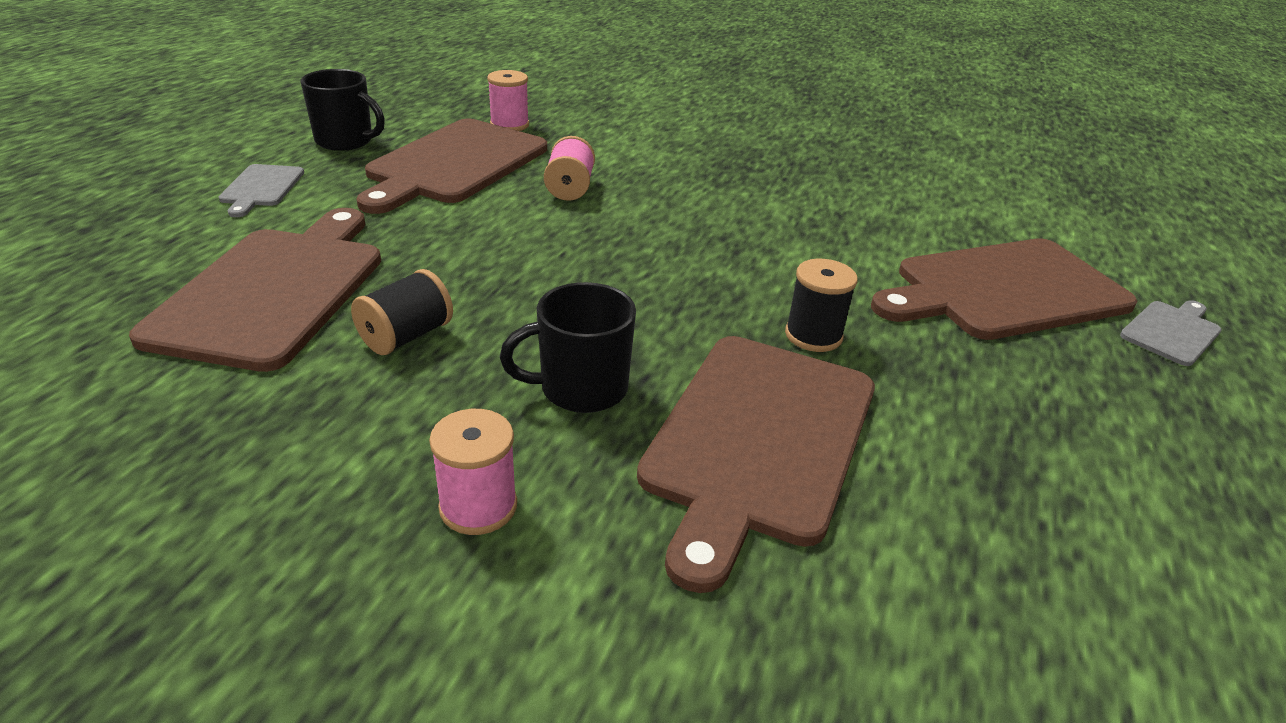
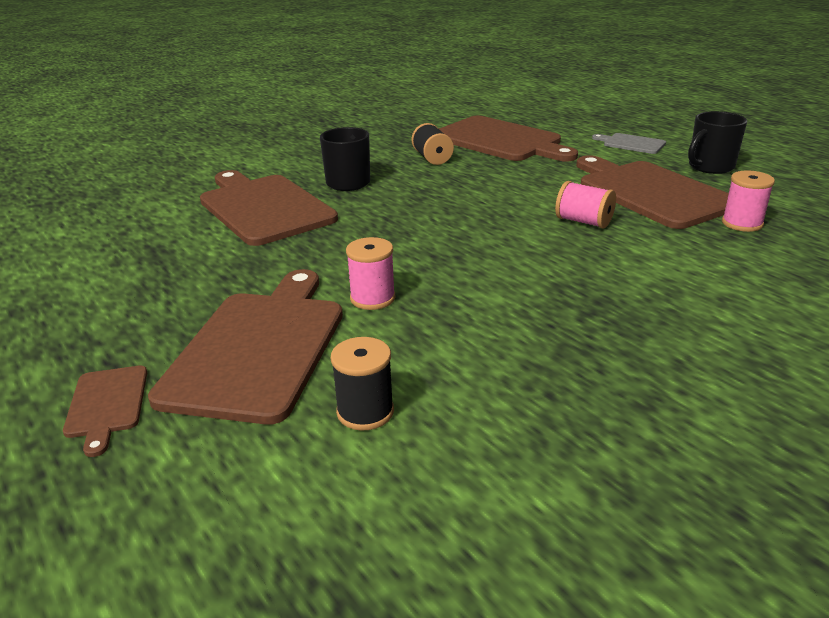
camera: 125 degrees right, 5 degrees down
(478, 506) = (308, 157): pink spool -> pink spool (372, 298)
(813, 335) = (313, 247): black spool -> black spool (365, 412)
(1172, 332) = (106, 404): grey cutting board -> brown cutting board

